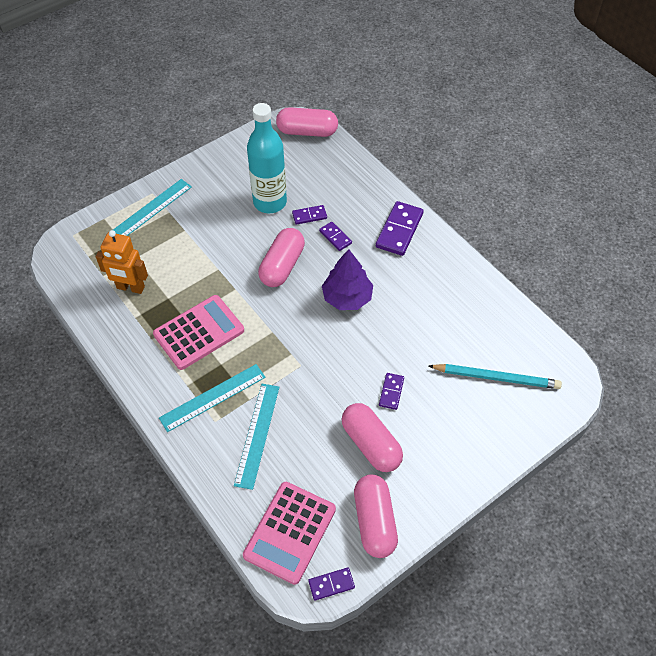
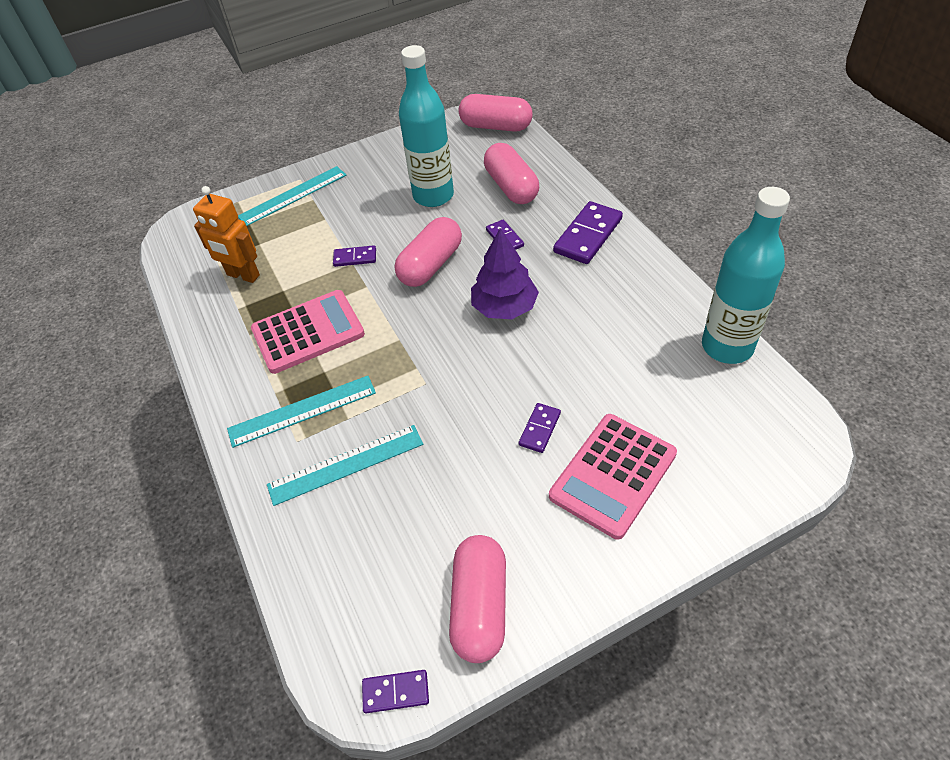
camera: 15 degrees right, 5 degrees down
(257, 435) = (346, 464): turquoise ruler -> turquoise ruler turned 45 degrees clockwise
(290, 532) = (355, 604): pink calculator -> pink calculator (613, 475)
(309, 216) = (478, 213): purple domino -> purple domino (355, 258)
(371, 444) = (497, 495): pink capsule -> pink capsule (511, 187)
(496, 377) = (693, 425): turquoise pencil -> none
(512, 315) = (727, 346): none -> turquoise bottle

